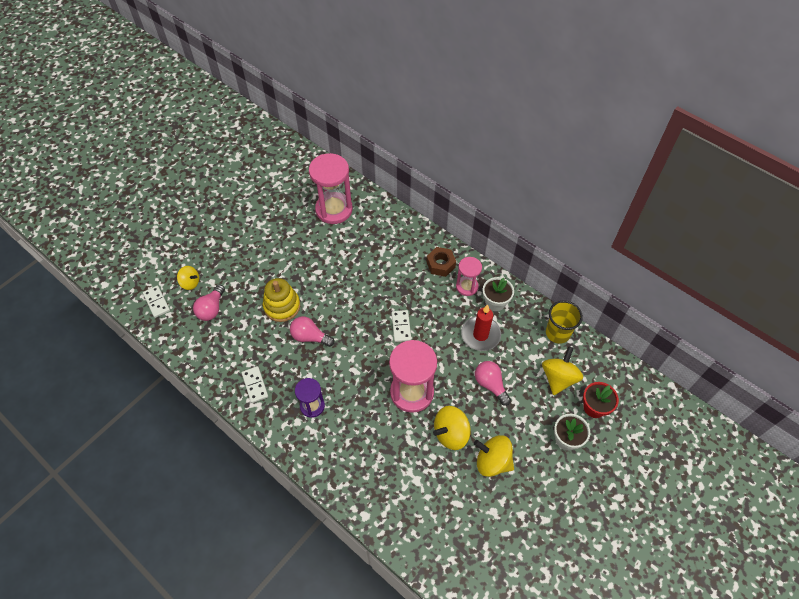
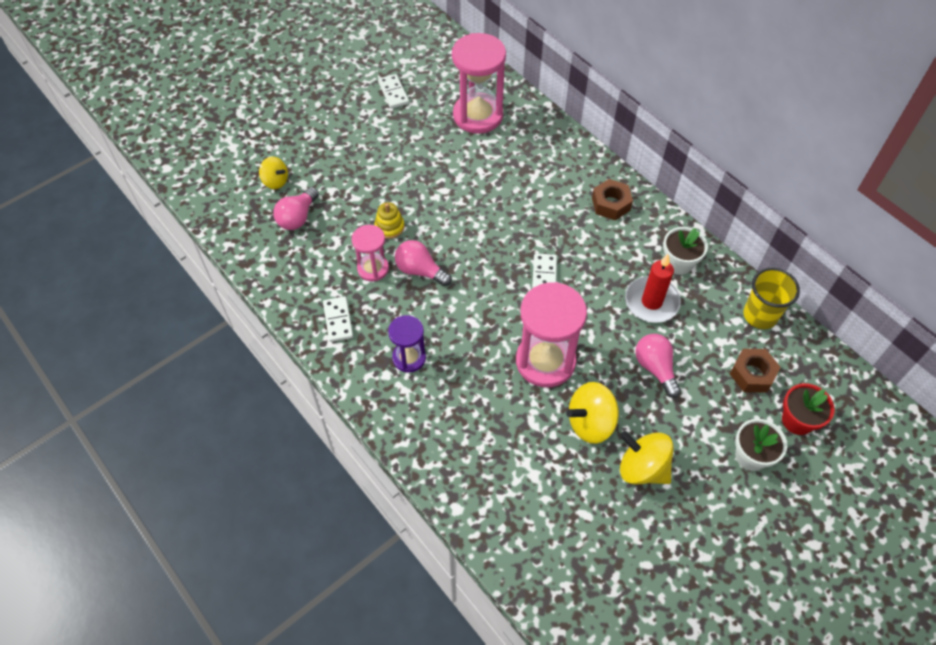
camera: 10 degrees right, 0 degrees up
(156, 302) = (228, 199): white domino -> white domino (393, 93)
(282, 306) = (389, 227): yellow stacking toy -> yellow stacking toy, size x0.60
(467, 286) = (642, 237): pink hourglass -> pink hourglass (373, 268)
(558, 378) = (752, 374): yellow spinning top -> brown nut

